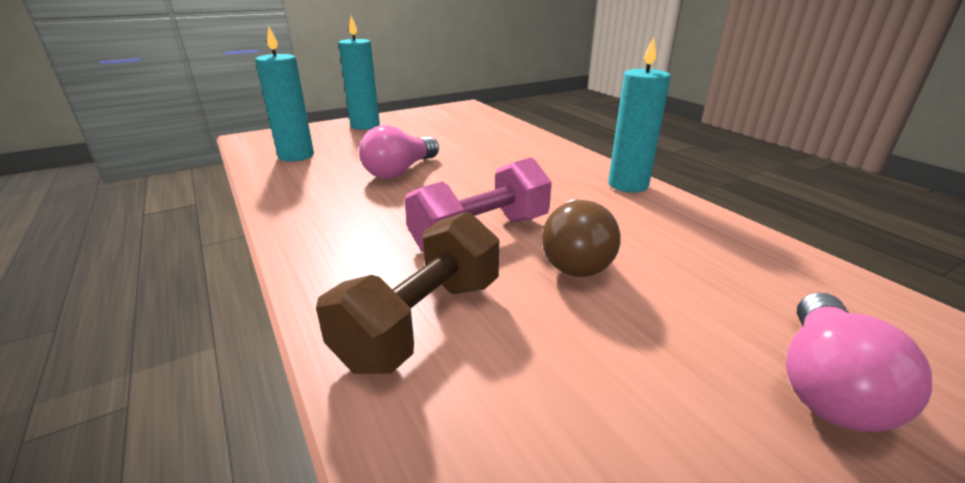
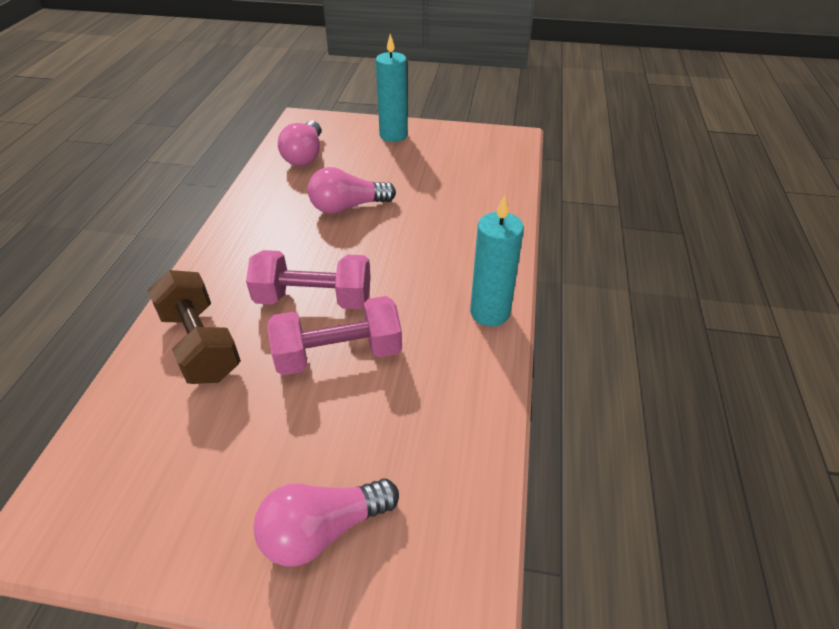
camera: 40 degrees right, 15 degrees up
(296, 156) = (305, 156): turquoise candle -> pink light bulb
(422, 322) = (200, 344): brown dumbbell -> brown dumbbell turned 75 degrees clockwise
(575, 257) = (338, 354): brown light bulb -> pink dumbbell

